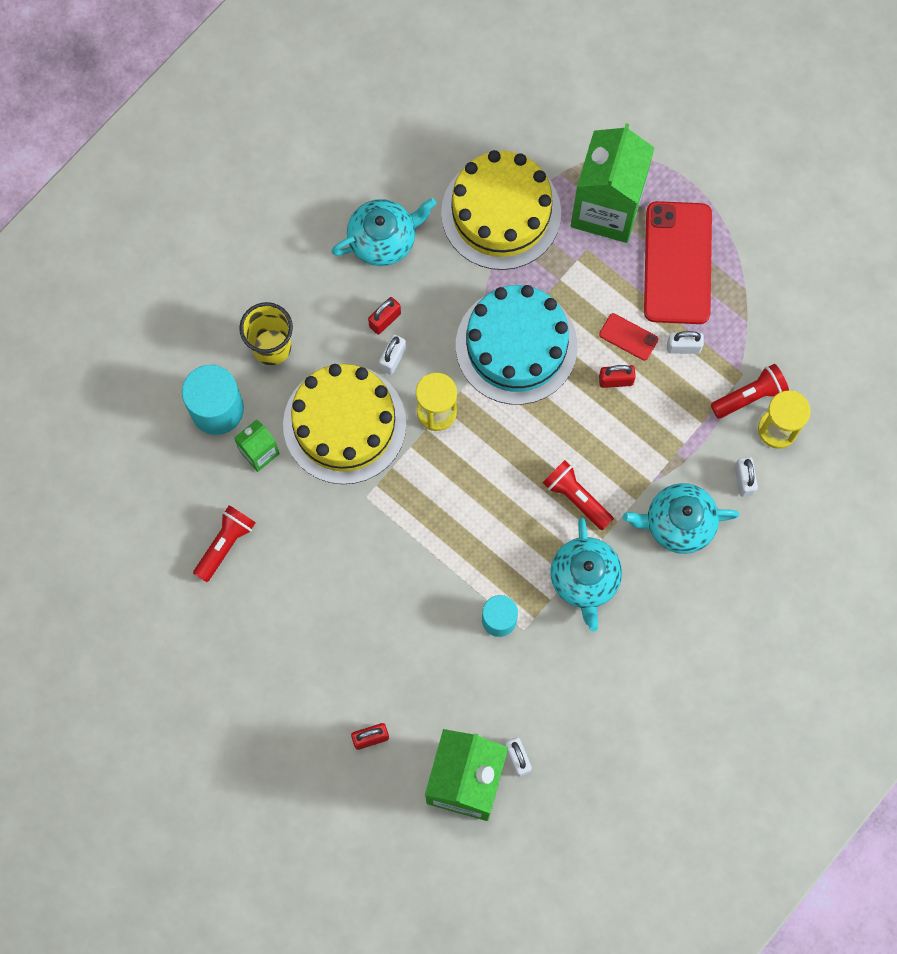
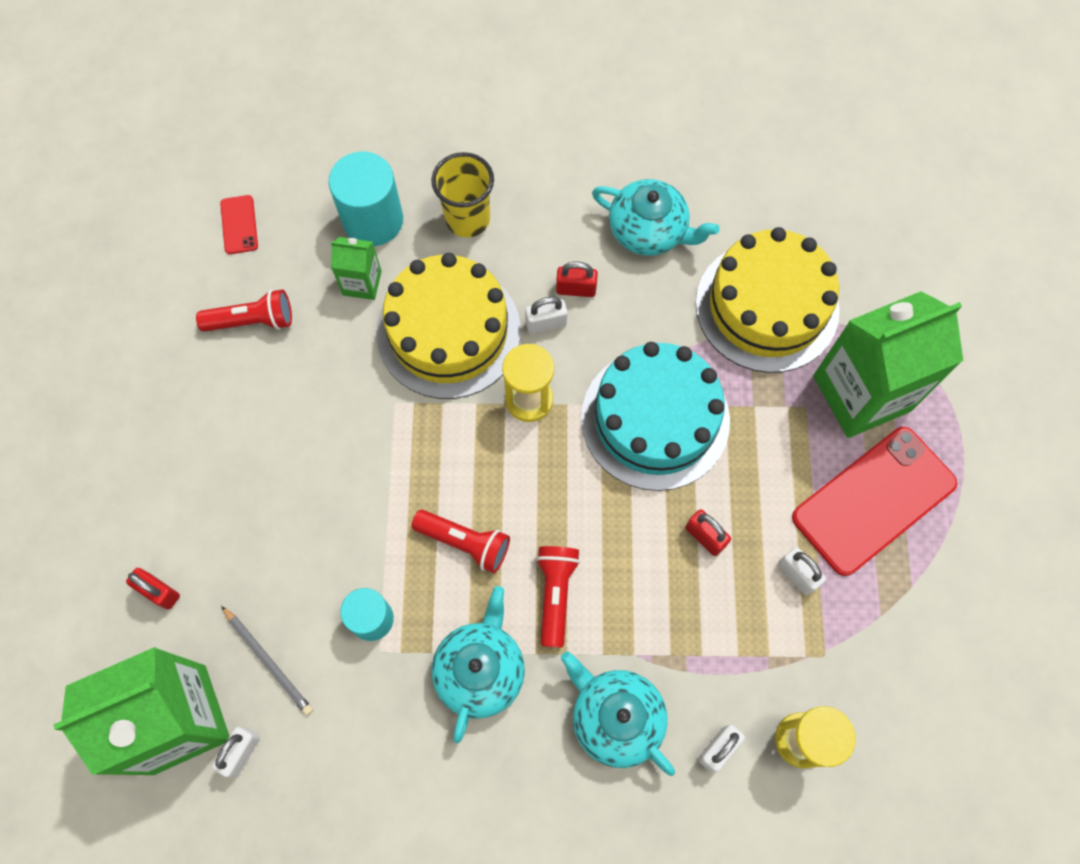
camera: 50 degrees right, 5 degrees down
(473, 702) = (268, 661): none -> grey pencil
(585, 579) = (480, 670): turquoise teapot -> turquoise teapot turned 150 degrees clockwise
(628, 337) = (758, 513): red phone -> red phone (239, 225)
(750, 396) = (809, 682): red flashlight -> red flashlight (465, 543)

